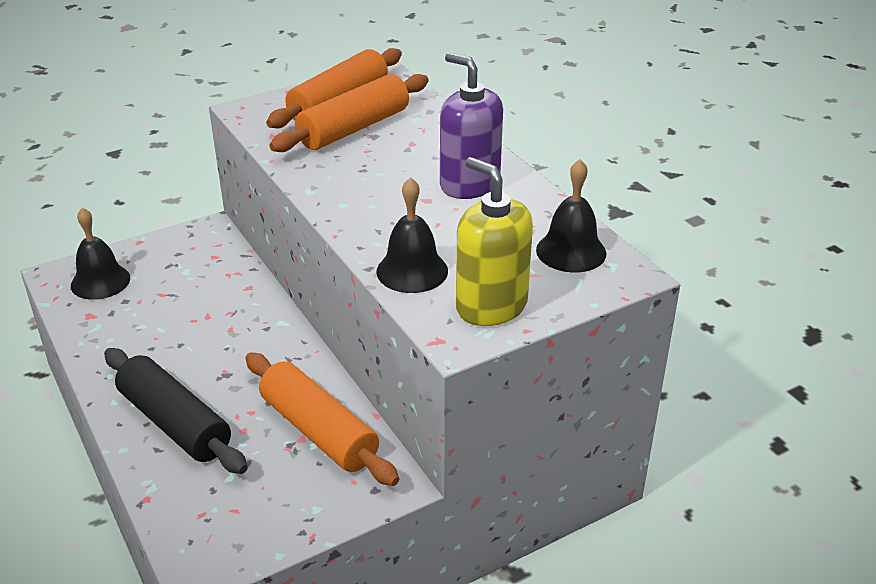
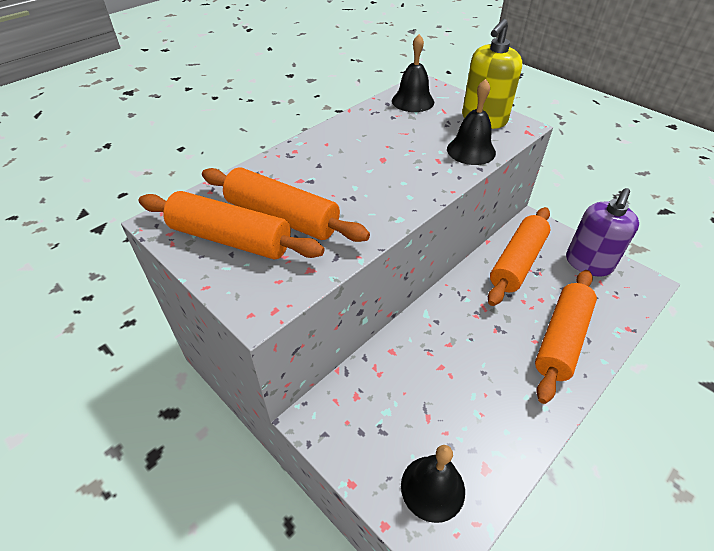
camera: 105 degrees left, 10 degrees up
(175, 423) = (561, 339): black rolling pin -> orange rolling pin
(469, 184) = (353, 144): purple soap dispenser -> purple soap dispenser (588, 263)

